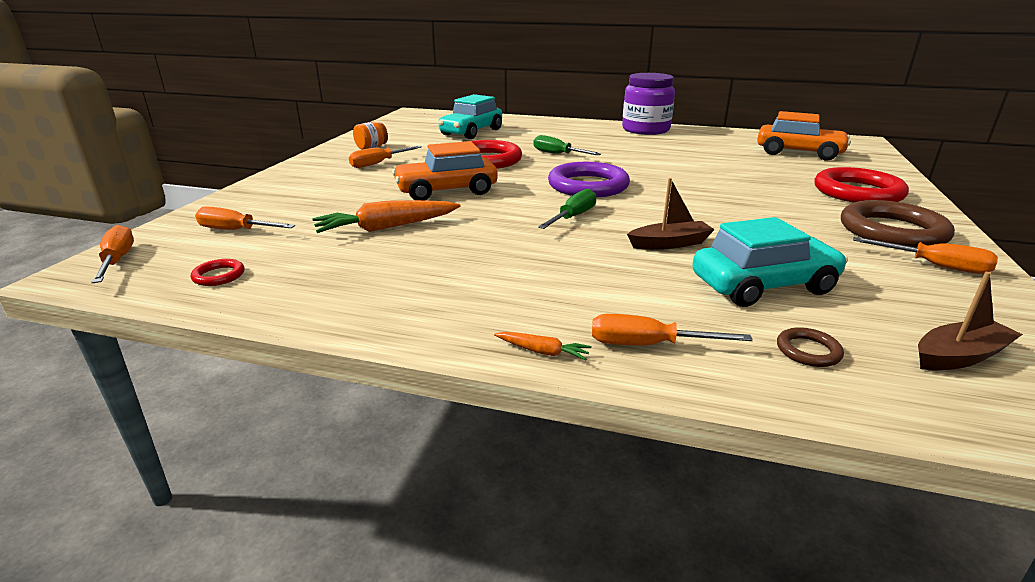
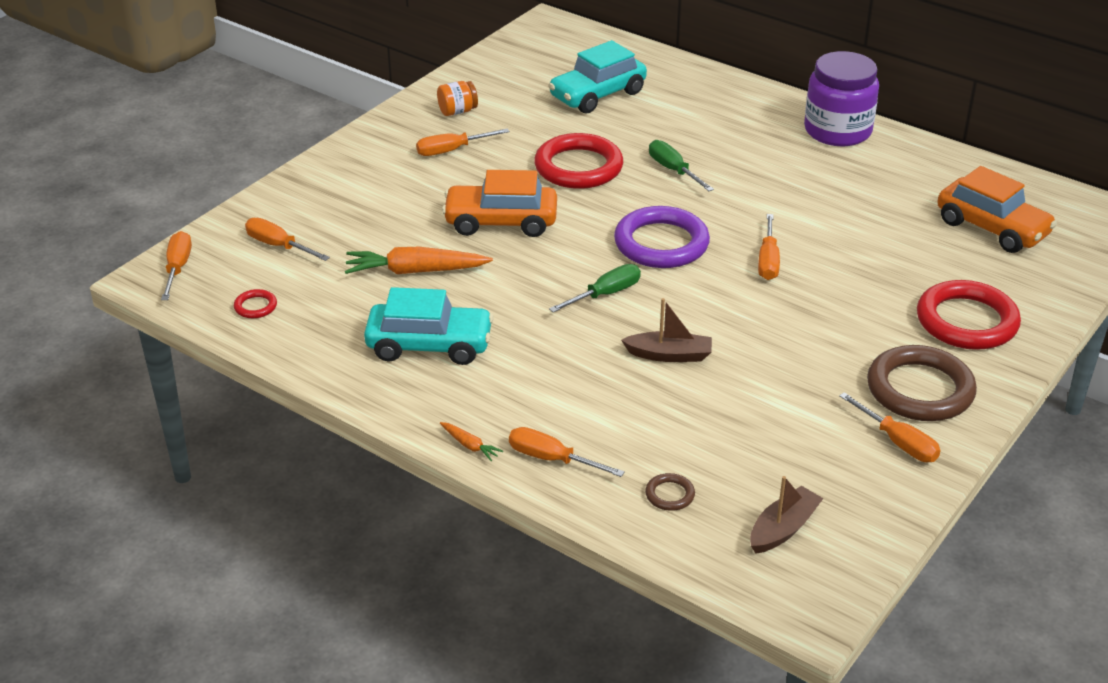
camera: 20 degrees right, 10 degrees up
(678, 184) = (768, 261): none -> orange screwdriver
(763, 286) = (704, 425): turquoise car -> turquoise car (429, 345)
(959, 356) = (783, 529): brown boat -> brown boat turned 45 degrees counterclockwise

